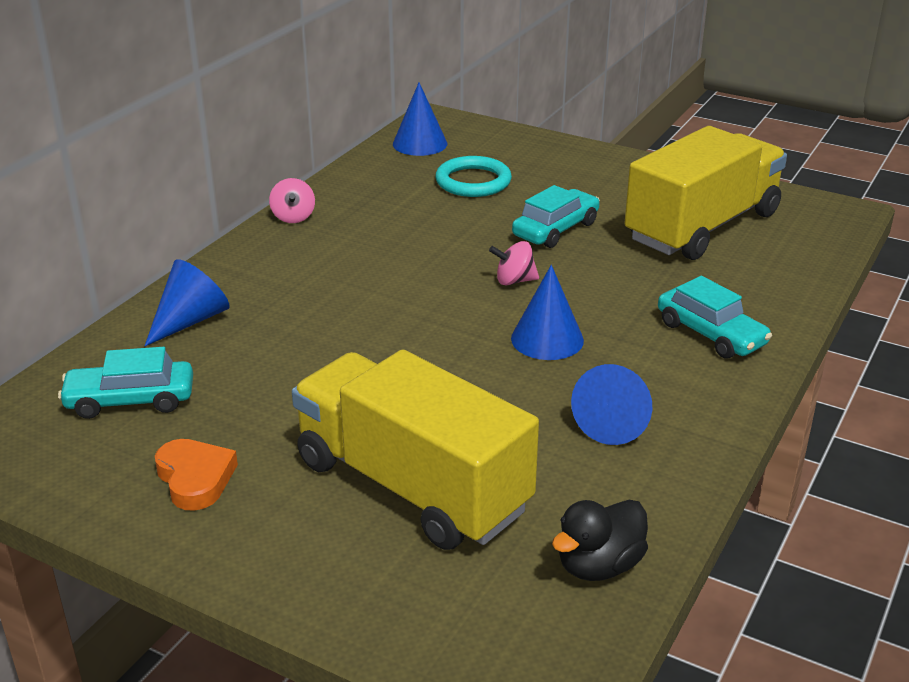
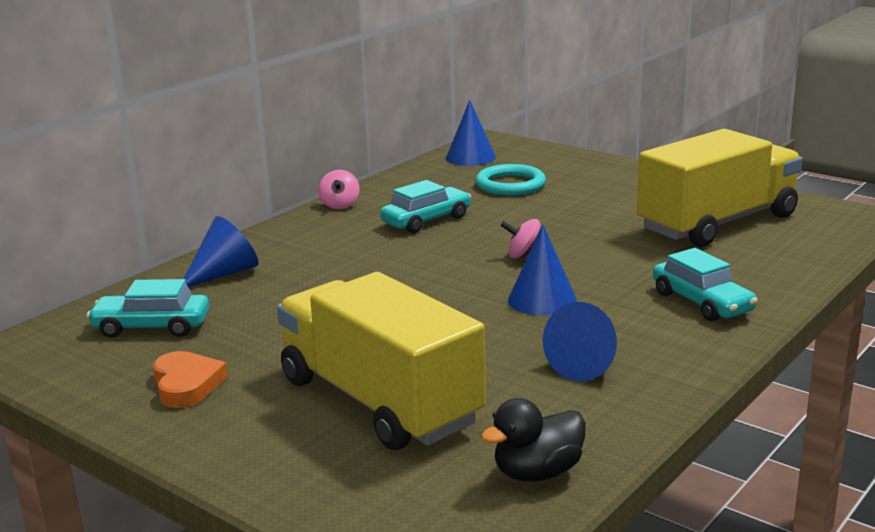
camera: 10 degrees right, 10 degrees down
(555, 229) = (576, 221): turquoise car -> turquoise car (426, 220)

